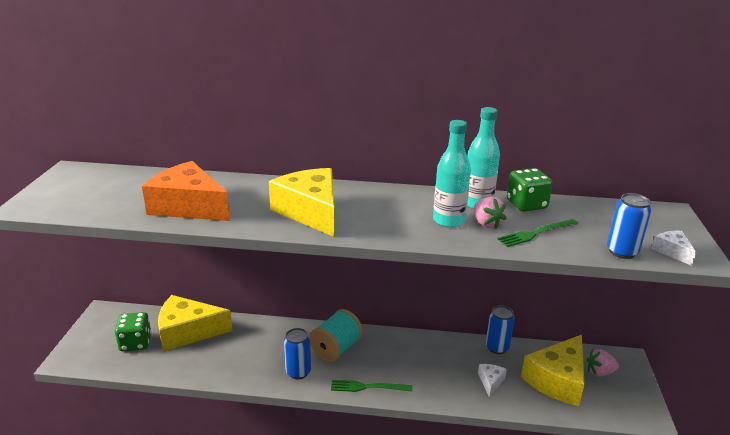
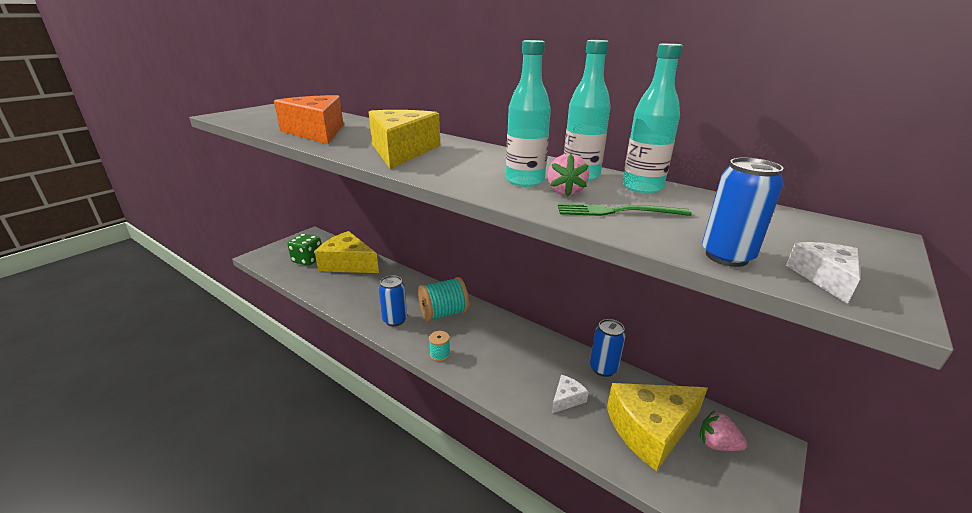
camera: 30 degrees right, 0 degrees up
(367, 387) = (439, 354): green fork -> turquoise spool
(526, 205) = (642, 187): green dice -> turquoise bottle

